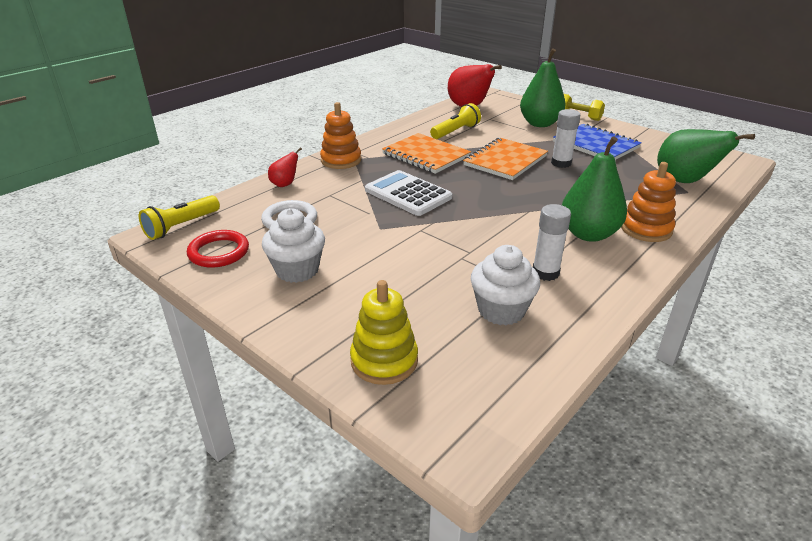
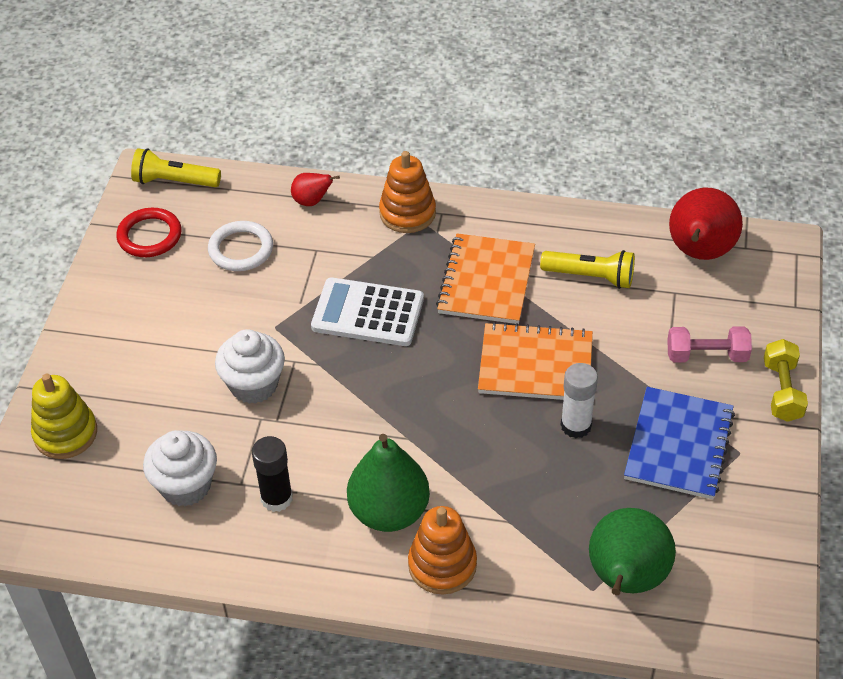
camera: 60 degrees right, 15 degrees up
(297, 270) = (156, 307): white cupcake -> white cupcake (254, 385)
(408, 194) = (368, 313): white calculator -> white calculator turned 90 degrees counterclockwise
(540, 124) = (706, 355): green pear -> pink dumbbell
(545, 273) = (276, 498): white glue stick -> black glue stick

